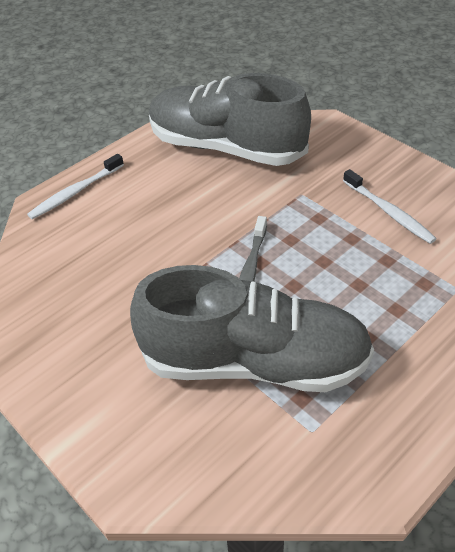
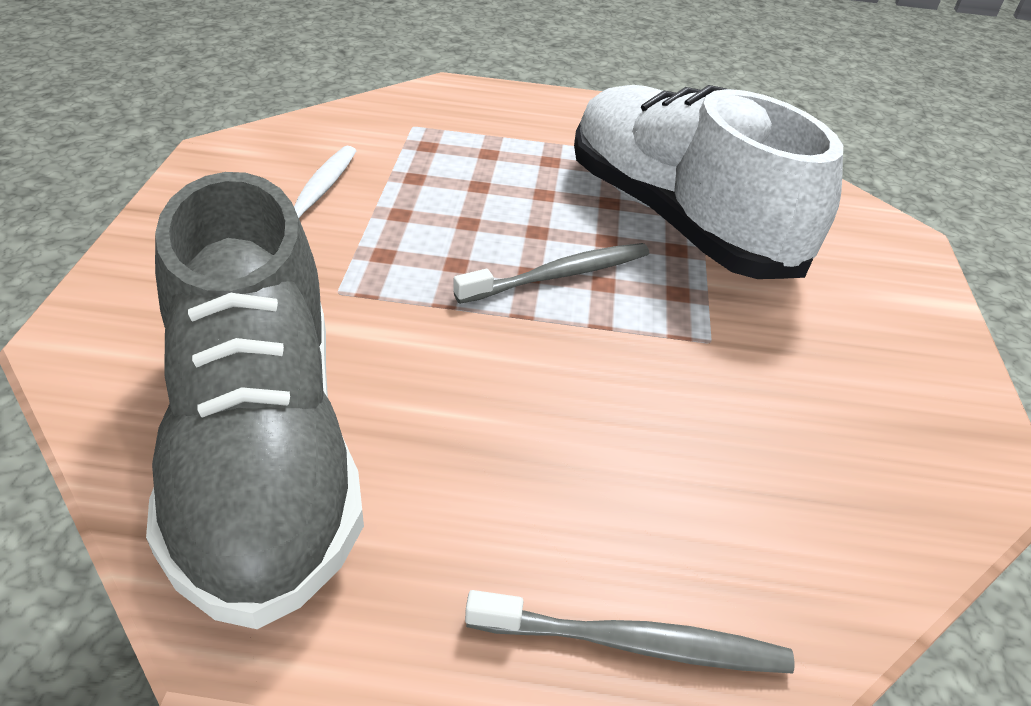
camera: 135 degrees left, 5 degrees down
(75, 192) = (634, 643): white toothbrush -> grey toothbrush
(254, 362) = (678, 218): grey shoe -> white shoe

